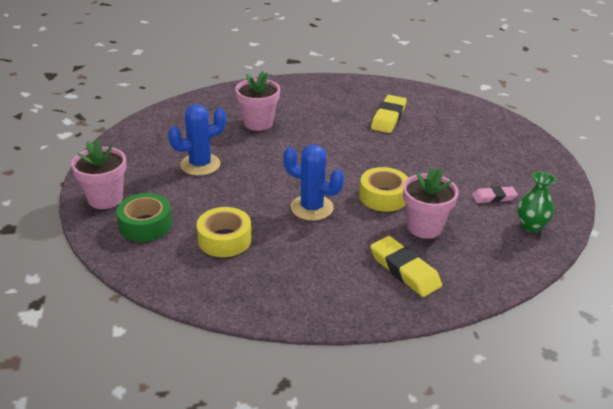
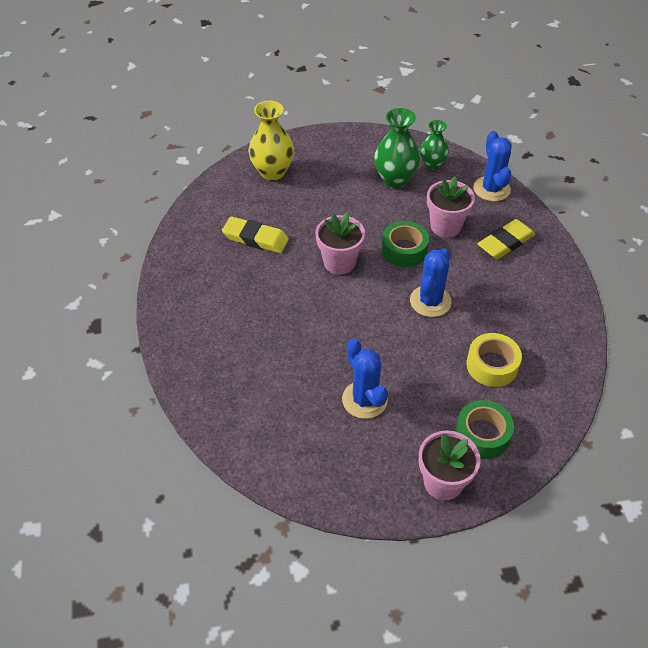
camera: 90 degrees left, 15 degrees up
(258, 123) = (269, 352): pink flower pot -> pink flower pot (339, 262)
(383, 196) = (404, 250): yellow tape -> green tape
(481, 126) = (272, 172): none -> yellow vase
(494, 197) = (395, 179): pink eraser -> green vase
(499, 270) = (491, 189): none -> blue cactus

